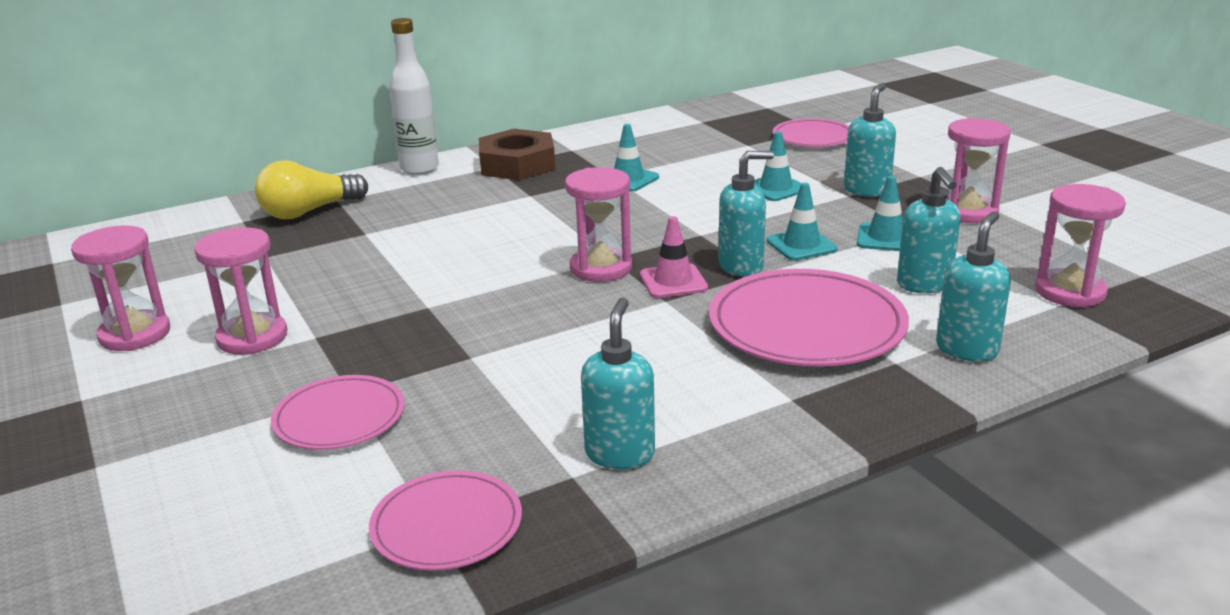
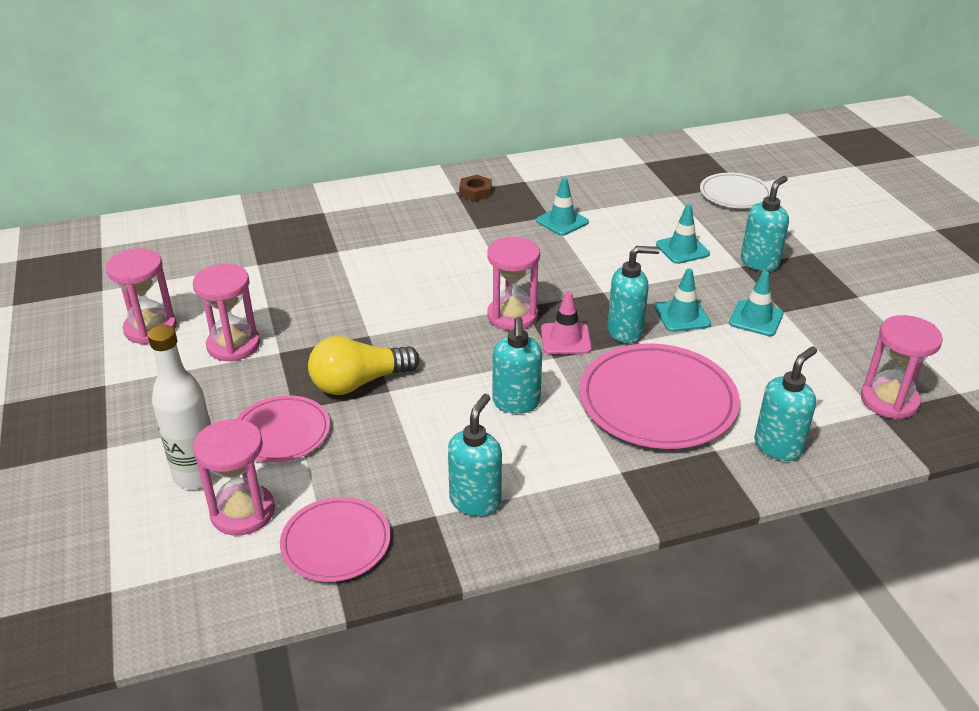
camera: 10 degrees right, 10 degrees up
(309, 211) = (299, 221): yellow light bulb -> yellow light bulb (359, 382)
(419, 169) = (395, 186): white bottle -> white bottle (197, 475)
(517, 164) = (475, 192): brown nut -> brown nut, size x0.51
(813, 137) = (735, 194): pink plate -> white plate
(924, 285) = (769, 374): turquoise soap dispenser -> turquoise soap dispenser (516, 403)
(968, 212) = (838, 300): pink hourglass -> pink hourglass (243, 512)

